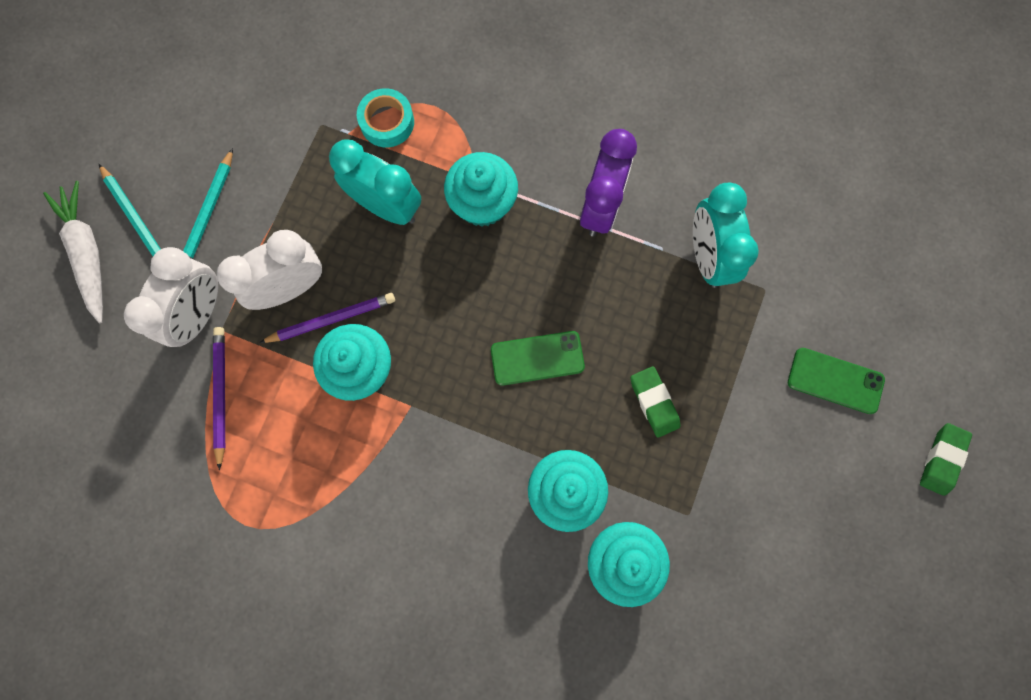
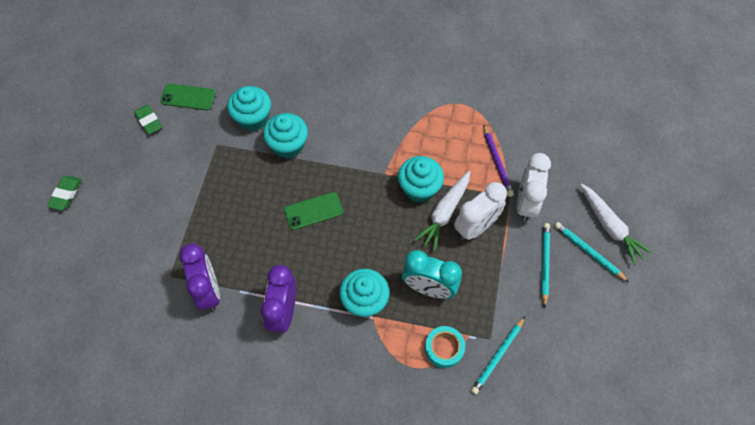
camera: 170 degrees right, 15 degrees down
(318, 100) = (498, 356): none -> turquoise pencil
(332, 319) = (444, 213): purple pencil -> white carrot
(654, 402) = (239, 198): green eraser -> green eraser (149, 121)
(707, 256) = (208, 291): turquoise clock -> purple clock
(835, 381) = (127, 227): green phone -> green phone (188, 97)

